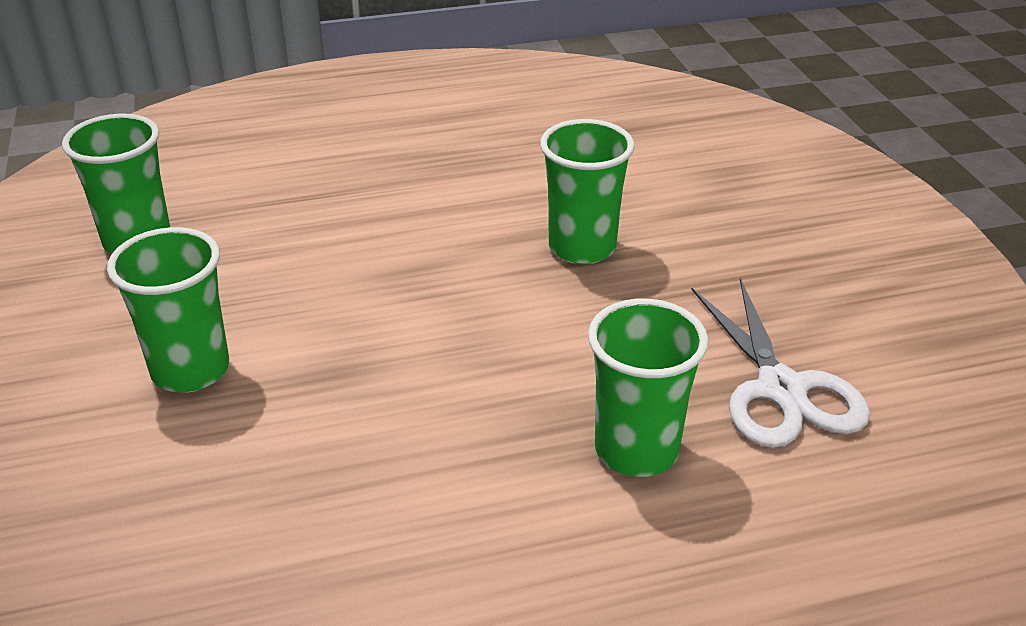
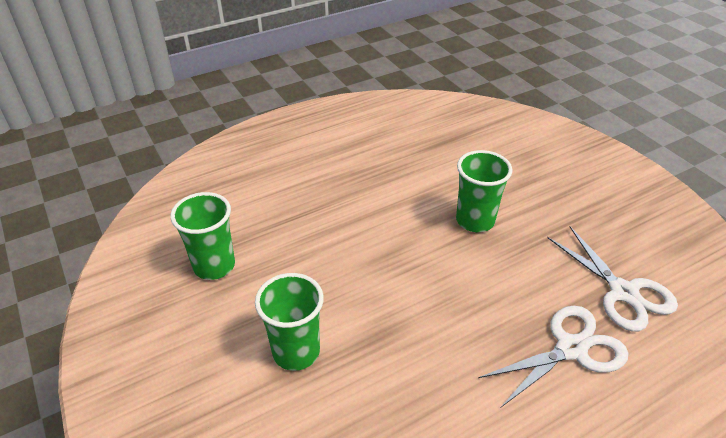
camera: 15 degrees left, 5 degrees up
(636, 450) = (571, 349): green cup -> white scissors

